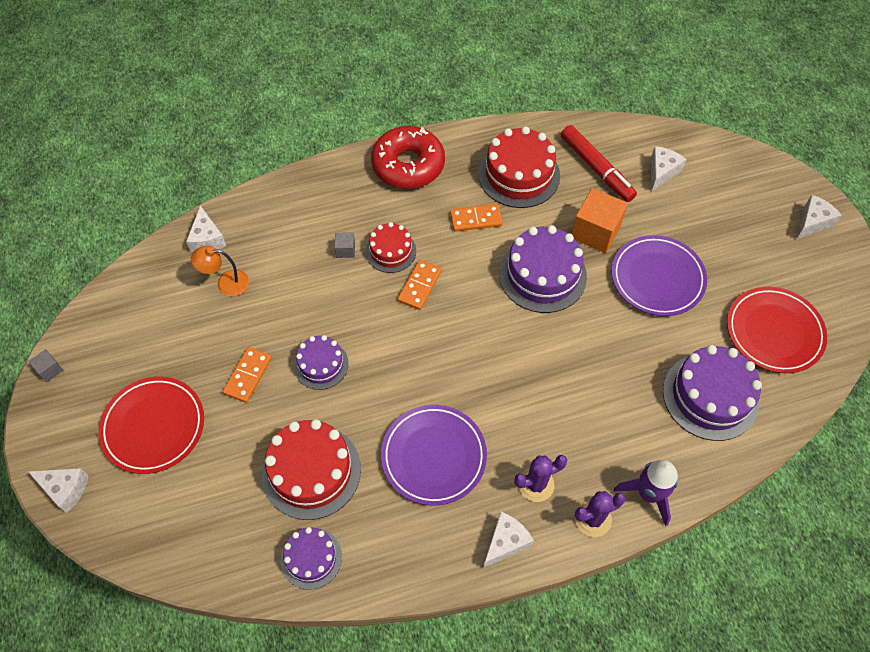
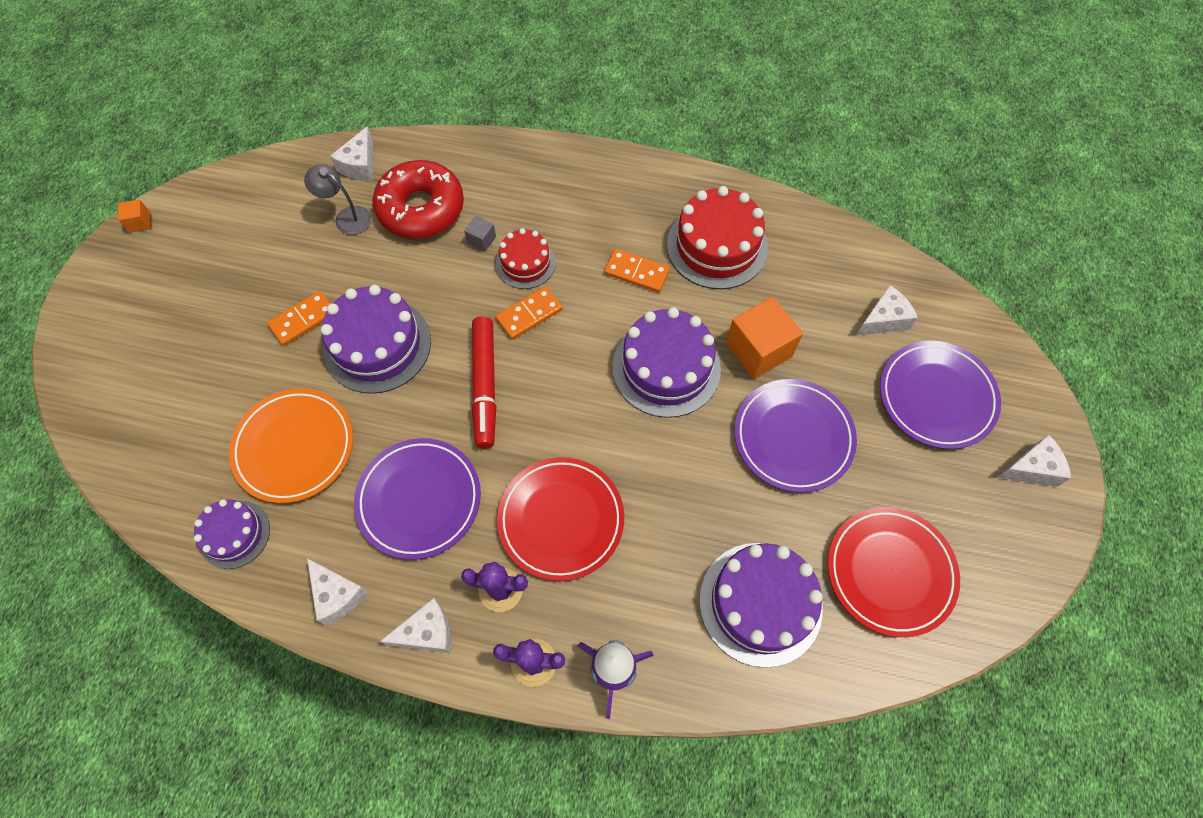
camera: 30 degrees right, 5 degrees up
(49, 370) = (140, 222): grey cube -> orange cube
(65, 489) = (76, 342): white cheese -> white cheese (337, 595)
(153, 426) = (188, 324): red plate -> red plate (561, 520)
(226, 283) = (346, 217): orange lamp -> grey lamp
(311, 471) = (294, 447): red cake -> orange plate
(321, 364) = (377, 345): purple cake -> purple cake, size x1.70
(408, 165) = (606, 181): red donut -> red donut (421, 208)
(596, 168) = (809, 280): red marker -> red marker (485, 385)
(727, 206) = (936, 397): none -> purple plate

